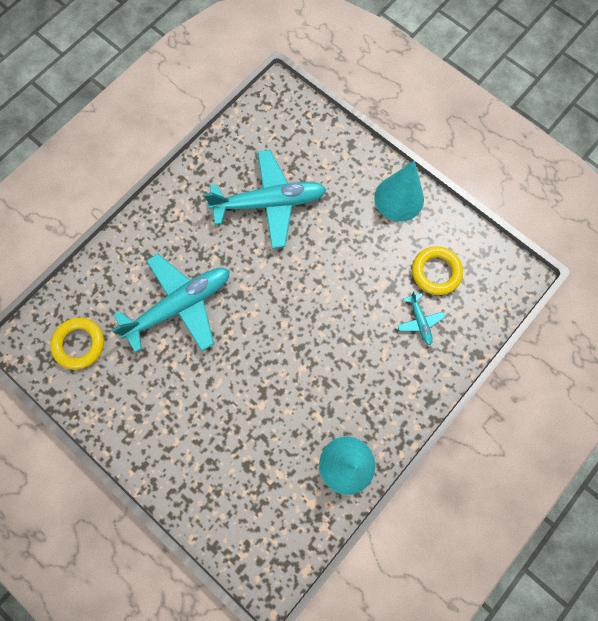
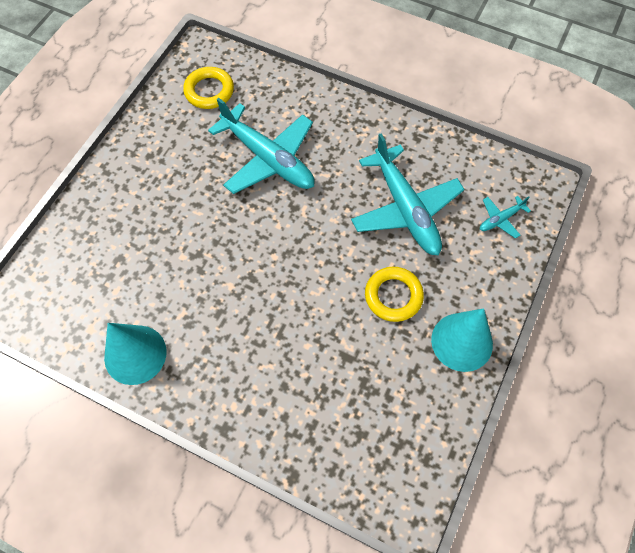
camera: 75 degrees right, 10 degrees down
(419, 321) = (315, 398): turquoise plane -> turquoise plane (501, 219)
(436, 272) = (382, 404): yellow ring -> yellow ring (393, 296)

